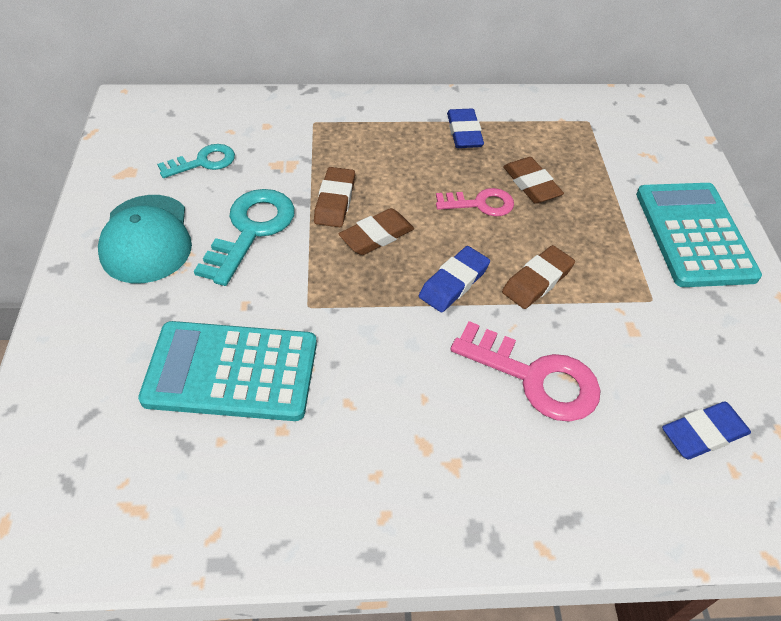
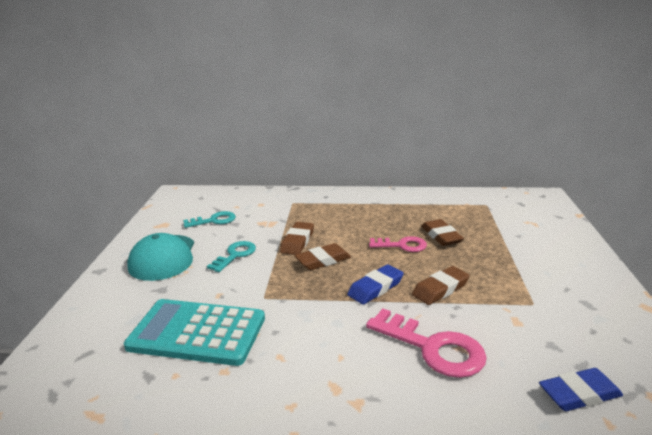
camera: 10 degrees right, 25 degrees down
(251, 230) = (235, 255): turquoise key -> turquoise key, size x0.62
(464, 132) = (395, 209): blue eraser -> none
(694, 234) = (567, 266): turquoise calculator -> none

